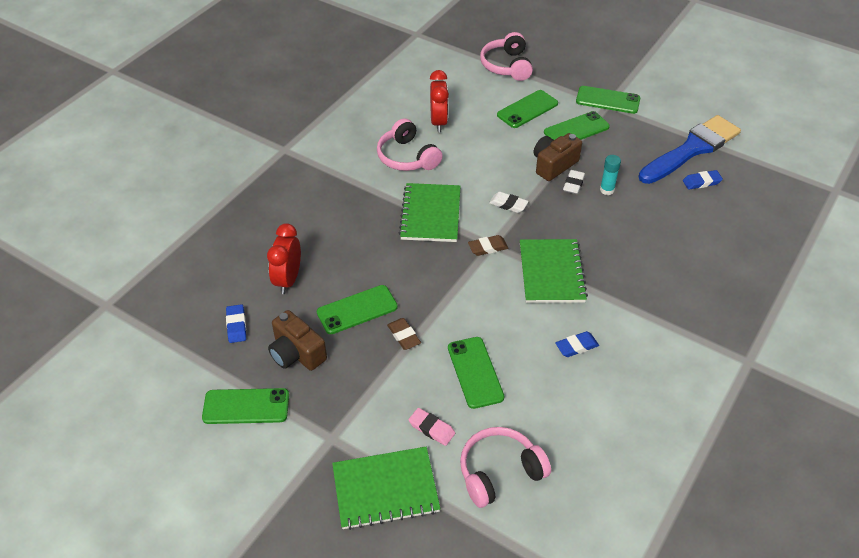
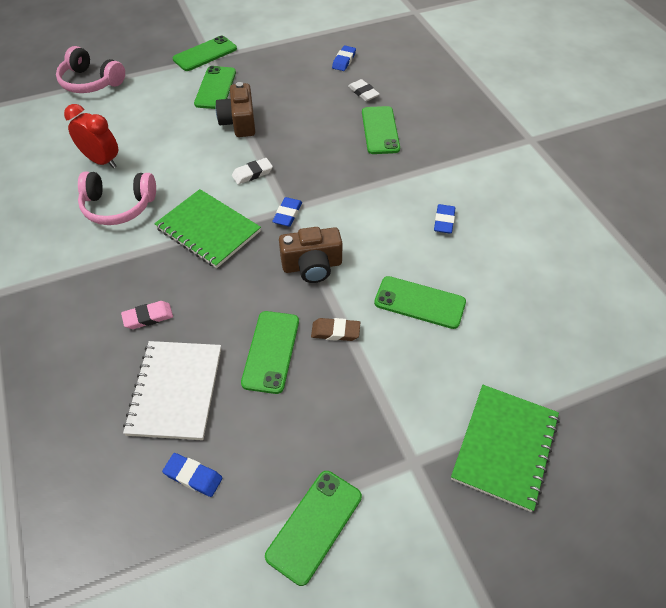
camera: 55 degrees left, 5 degrees up
(288, 280) = (175, 391): red clock -> white notebook
(296, 353) = (281, 436): brown camera -> brown camera (312, 266)
(431, 428) = (459, 370): pink eraser -> pink eraser (148, 317)
(488, 247) = (287, 214): brown eraser -> blue eraser
(499, 472) = (538, 346): pink headphones -> none
(527, 109) = (158, 100): green phone -> green phone (380, 130)
(551, 272) = (354, 191): green notebook -> none
(573, 184) = (272, 124): white eraser -> white eraser (363, 93)
(607, 190) = (299, 110): turquoise glue stick -> none
(691, 149) = (307, 46): blue brush -> none

